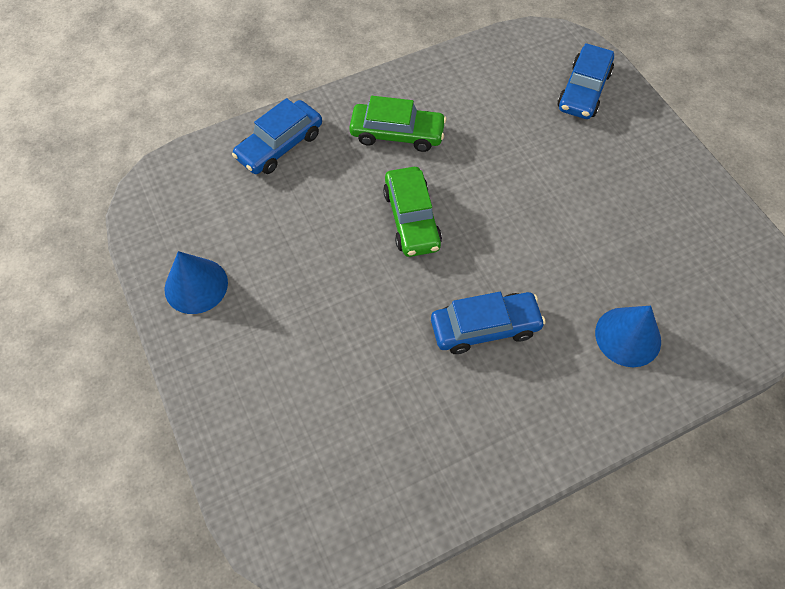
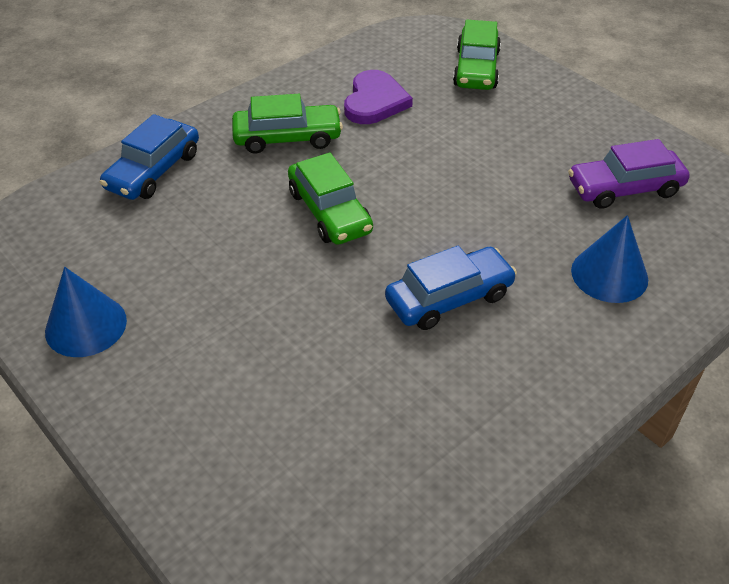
camera: 15 degrees left, 15 degrees down
(482, 109) = (375, 101): none -> purple heart
(583, 90) = (476, 69): blue car -> green car
(673, 251) = (624, 188): none -> purple car

